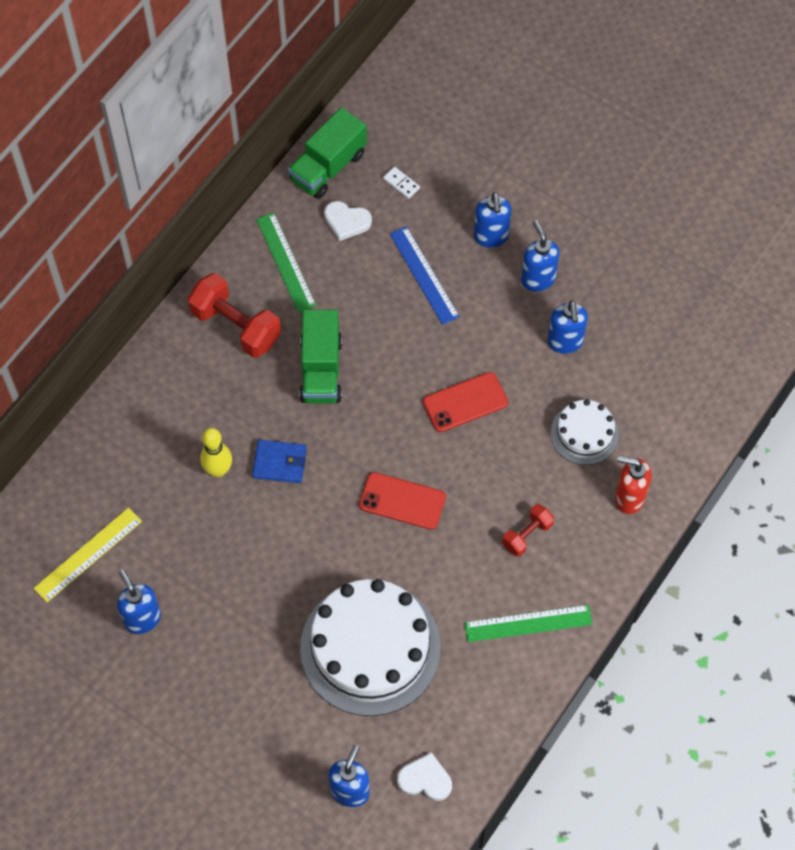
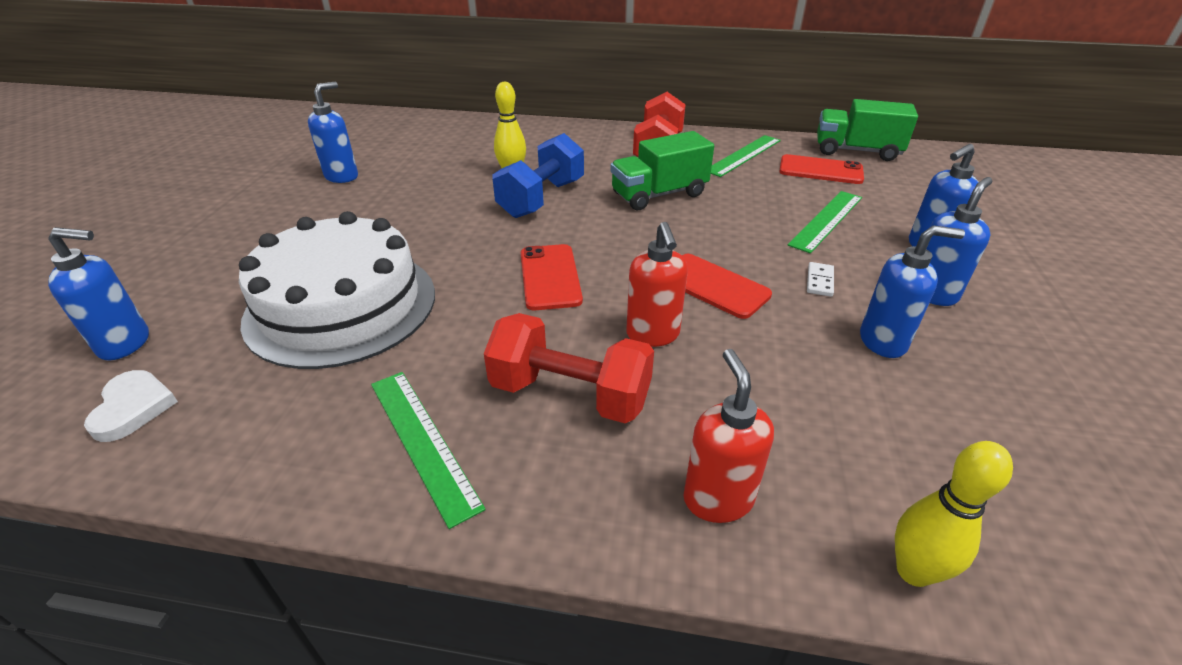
camera: 65 degrees right, 25 degrees down
(88, 554) = (397, 144): yellow ruler -> none
(279, 463) = (541, 199): blue wallet -> blue dumbbell
(346, 221) = (820, 170): white heart -> red phone
(401, 183) = (899, 185): white domino -> white domino (819, 281)
(424, 275) = (826, 220): blue ruler -> green ruler
(497, 466) = (653, 335): none -> red soap dispenser
(527, 535) = (570, 394): red dumbbell -> red dumbbell, size x1.80
(565, 342) = (883, 342): blue soap dispenser -> blue soap dispenser turned 150 degrees counterclockwise
(584, 433) = (776, 404): white cake -> none
(698, 442) = (913, 571): none -> yellow bowling pin

